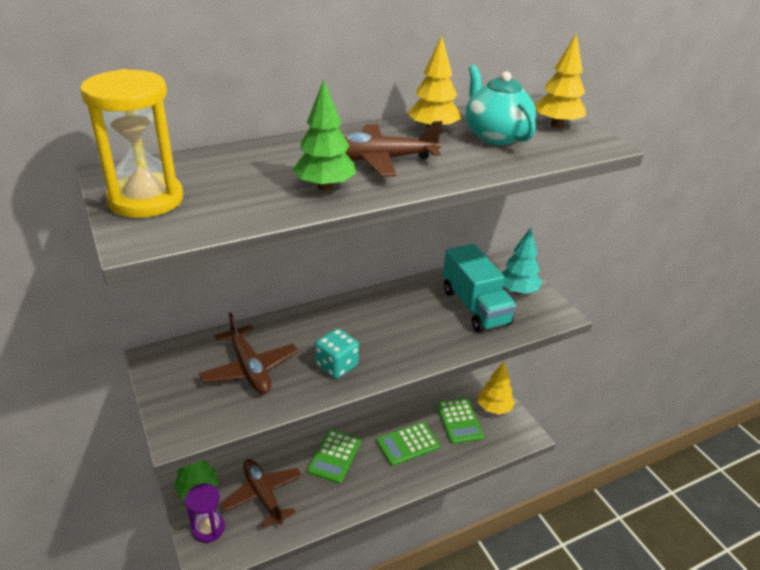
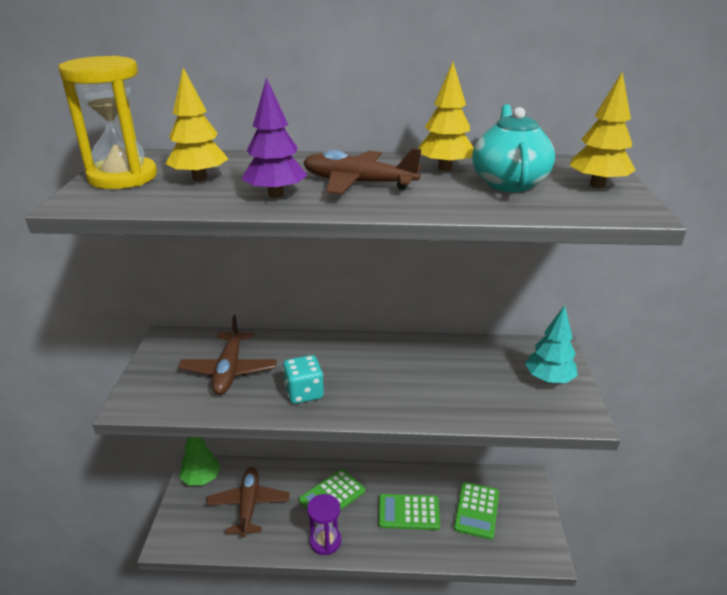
camera: 30 degrees right, 5 degrees down
(208, 528) = (188, 515): purple hourglass -> purple hourglass (325, 541)
(325, 187) = (276, 194): green tree -> purple tree
(475, 307) = (487, 381): turquoise truck -> none
(494, 408) = (524, 512): yellow tree -> yellow tree (200, 178)

